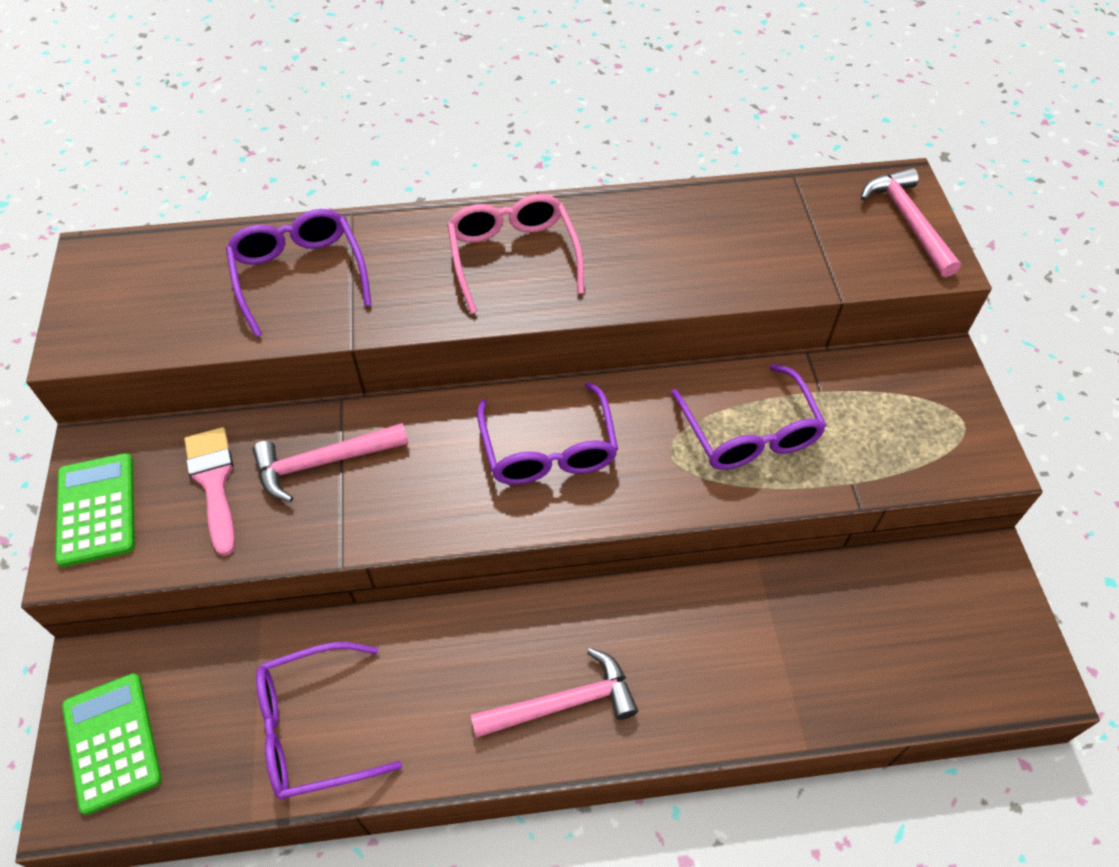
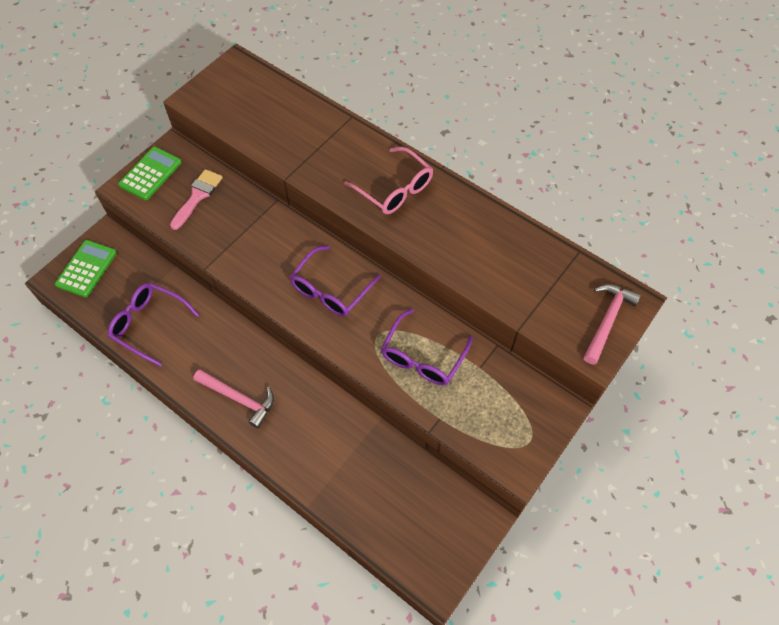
camera: 45 degrees right, 5 degrees up
(299, 275) = (301, 130): purple glasses -> none
(323, 463) = (242, 221): pink hammer -> none
(513, 257) = (395, 189): pink glasses -> pink glasses turned 105 degrees clockwise

